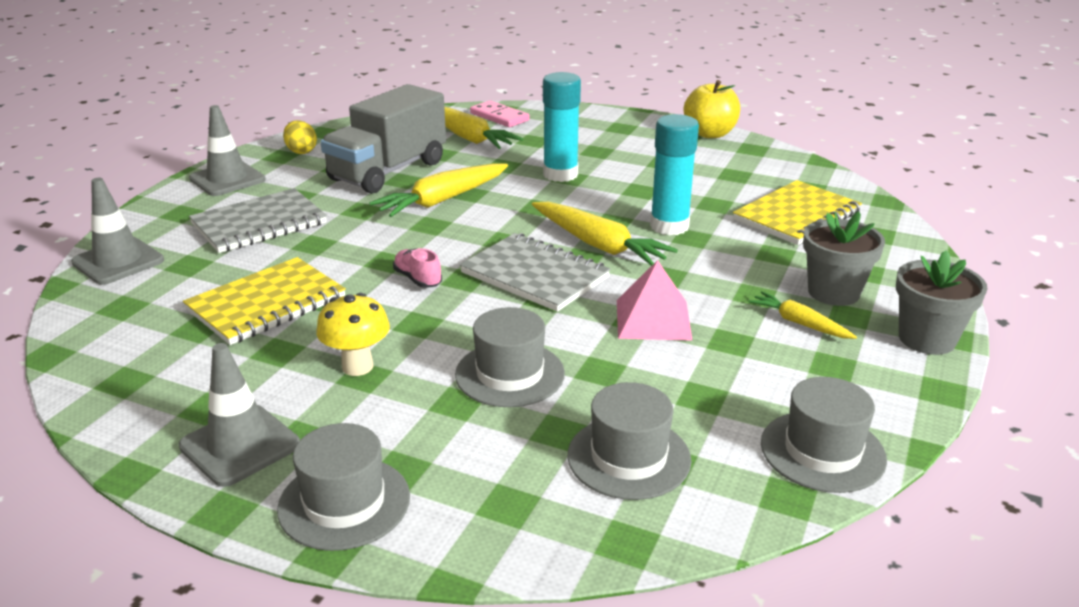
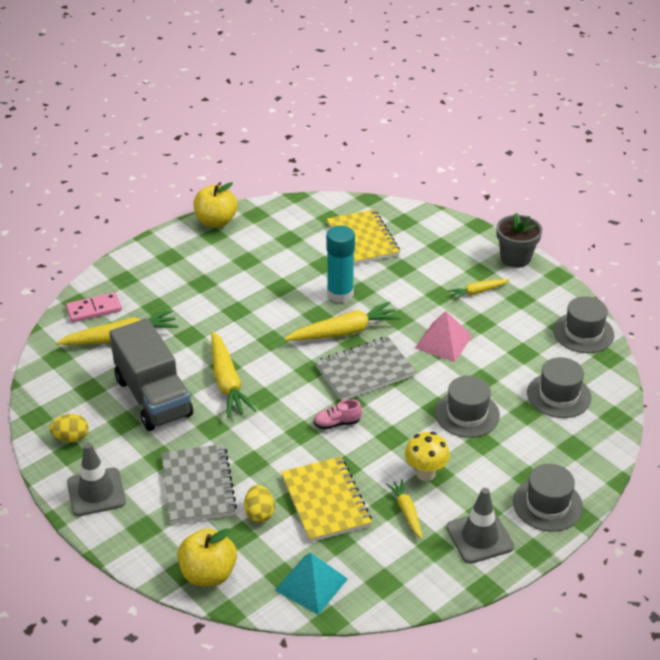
camera: 65 degrees left, 10 degrees up
(112, 328) = (311, 584): none -> turquoise pyramid
(118, 261) = (208, 574): grey traffic cone -> yellow apple
(228, 268) = (259, 513): none -> yellow egg
(270, 368) = (406, 512): none -> yellow carrot
(560, 174) = (228, 313): turquoise glue stick -> none
(833, 292) = (455, 266): grey flower pot -> none

